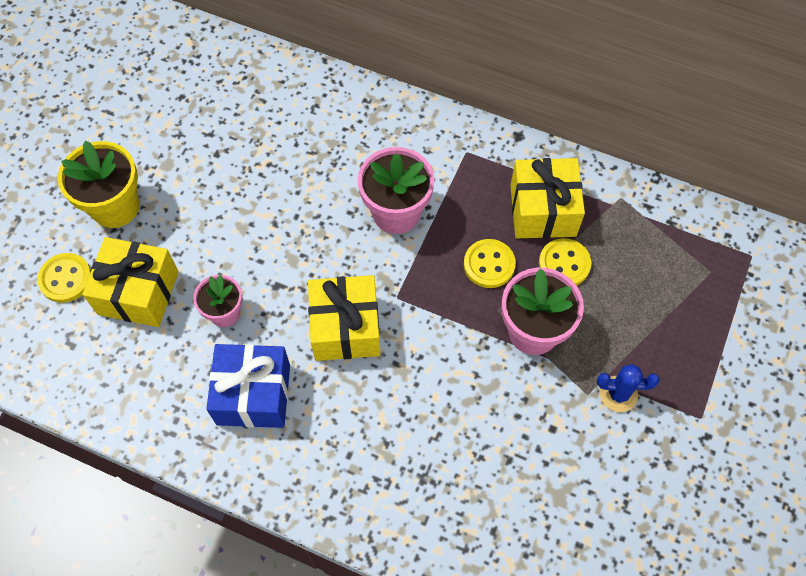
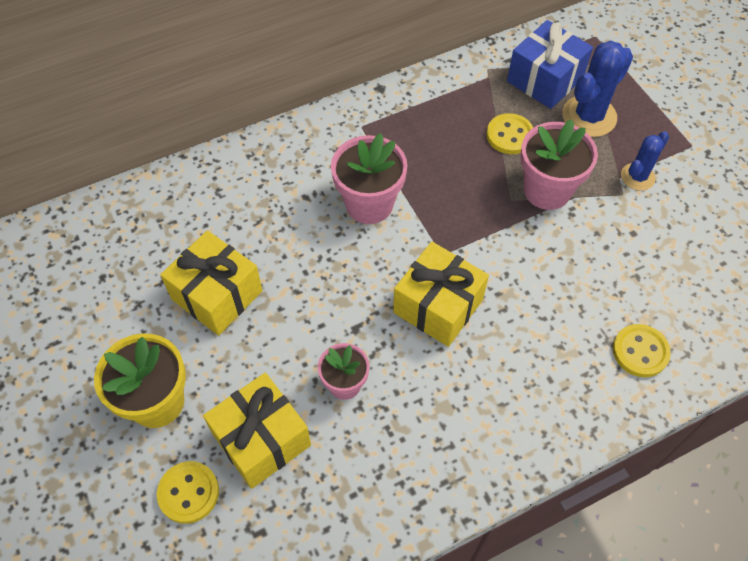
camera: 50 degrees left, 5 degrees down
(253, 394) = (439, 413): blue gift -> blue gift (544, 80)
(489, 264) = (469, 178): yellow button -> yellow button (640, 351)
(543, 210) = (455, 117): yellow gift -> yellow gift (217, 295)
(648, 311) = (589, 116): none -> blue cactus

